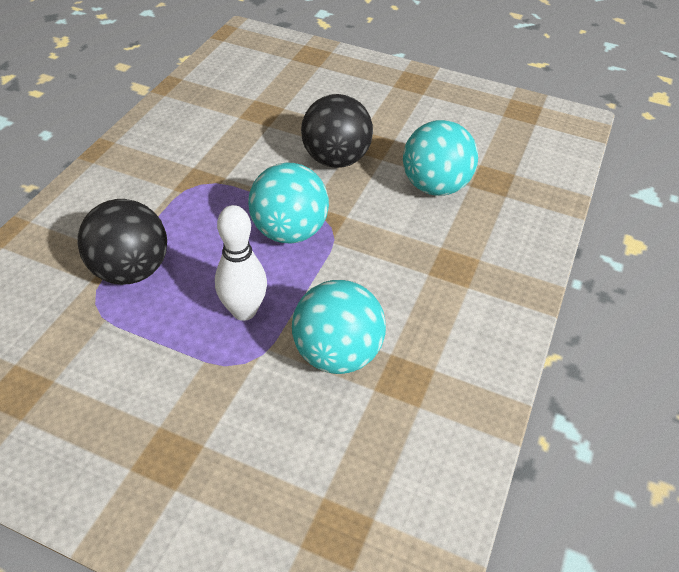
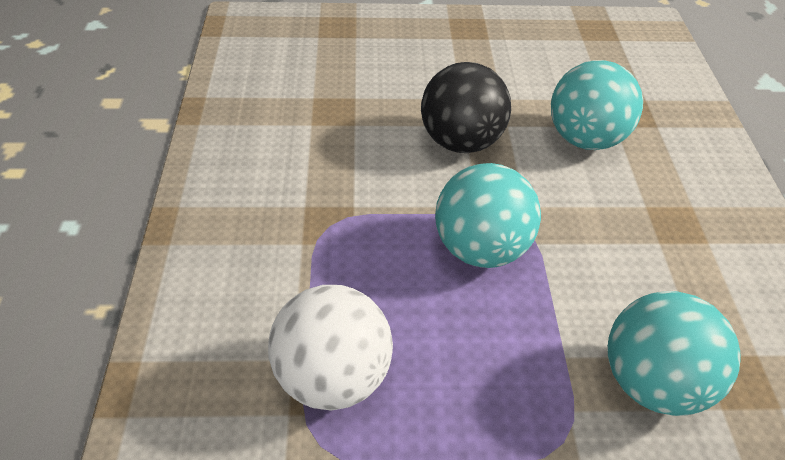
camera: 25 degrees left, 0 degrees up
(131, 270) = (333, 376): black ball -> white ball
(244, 311) = (510, 372): white bowling pin -> none

